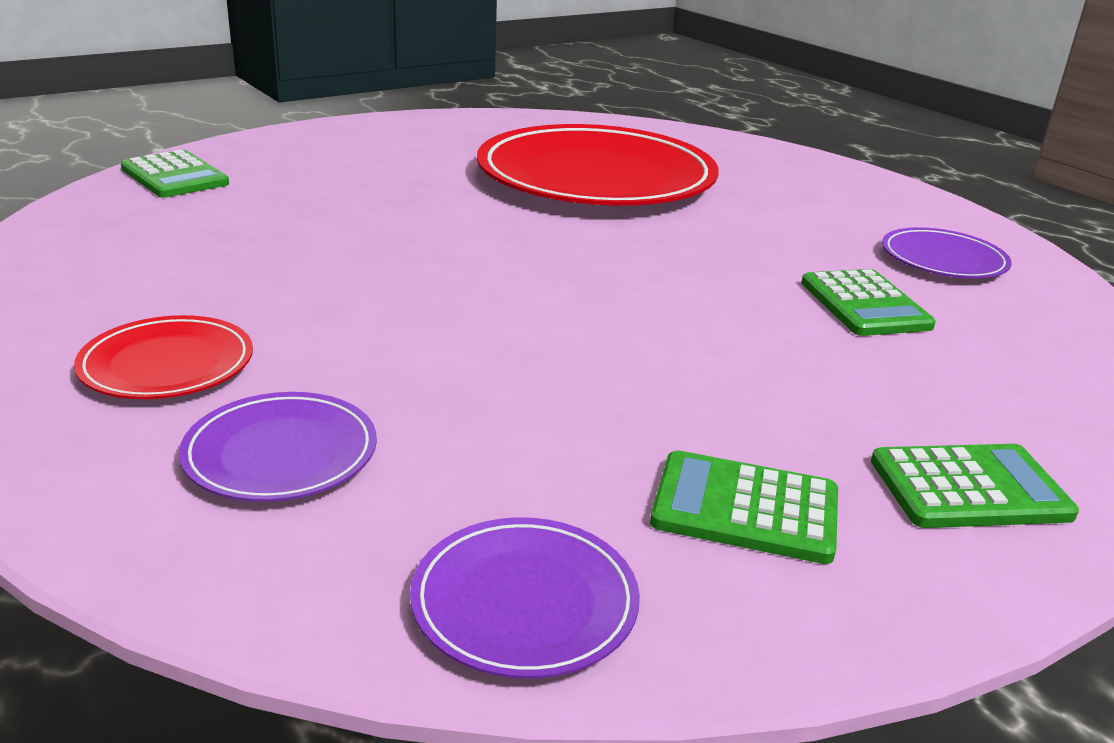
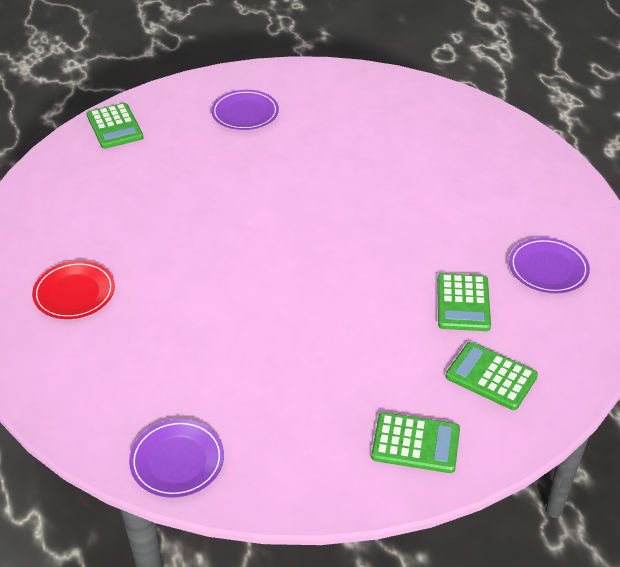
camera: 20 degrees right, 15 degrees up
(281, 453) = (108, 361): purple plate -> purple plate (245, 113)
(596, 177) = (371, 153): red plate -> none
(745, 508) = (298, 433): green calculator -> green calculator (491, 376)

